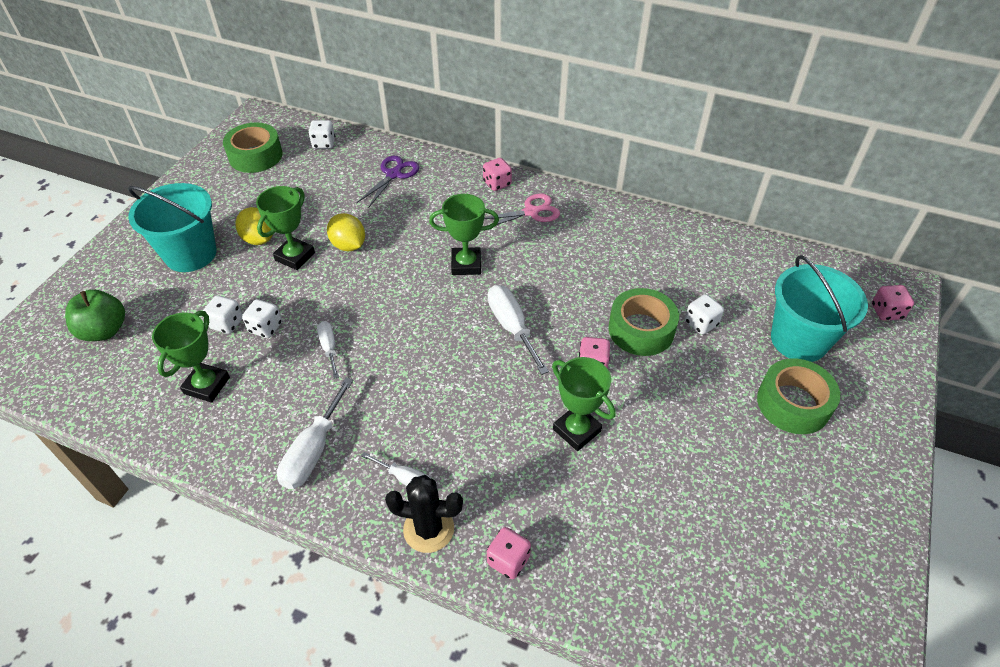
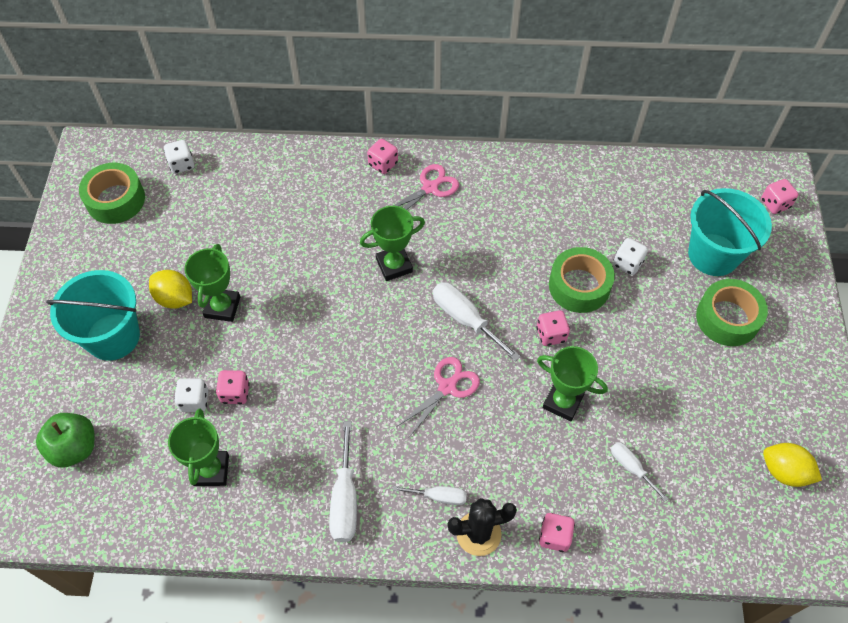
camera: 20 degrees left, 10 degrees up
(265, 327) = (235, 393): white dice -> pink dice
(329, 348) = (307, 394): white screwdriver -> white screwdriver (631, 468)
(349, 245) = (270, 278): yellow lemon -> yellow lemon (784, 471)
(394, 174) = (274, 181): purple scissors -> none
(465, 381) = (448, 386): none -> pink scissors

